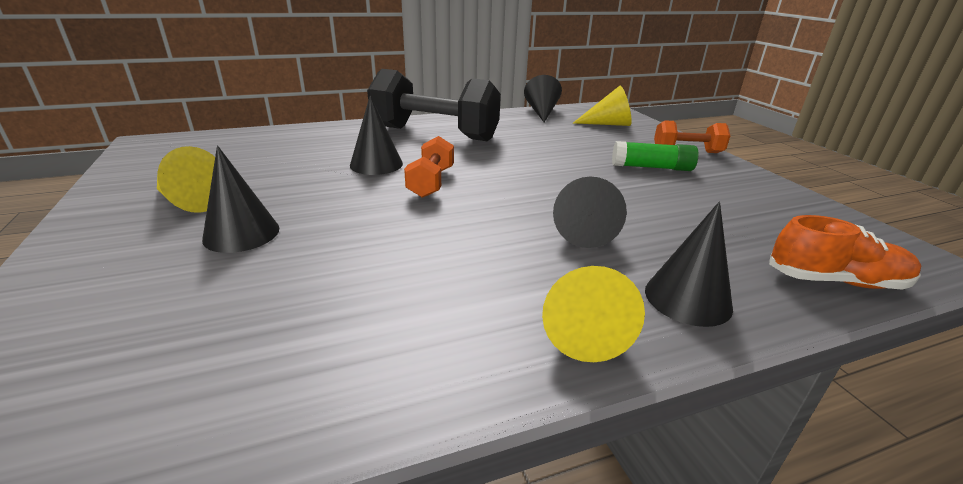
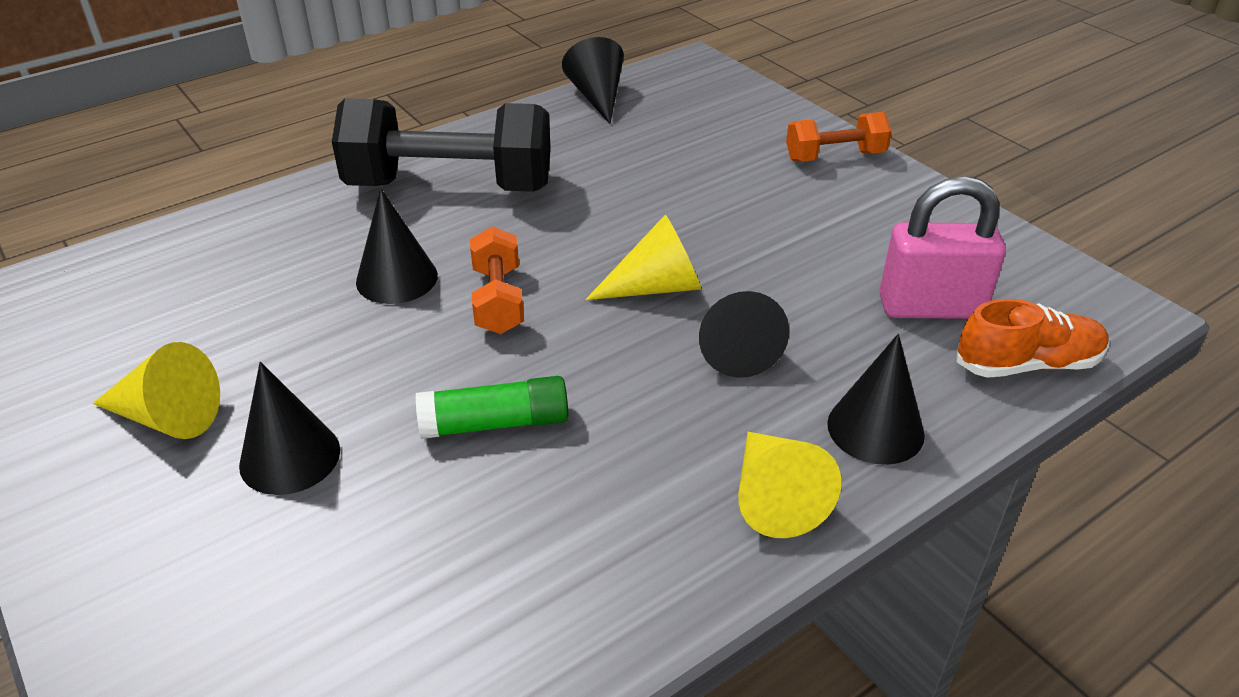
camera: 15 degrees left, 10 degrees up
(608, 124) = (709, 109): yellow cone -> yellow cone (656, 287)
(651, 167) = (793, 203): green glue stick -> green glue stick (495, 423)
(748, 233) = (931, 307): none -> pink padlock

